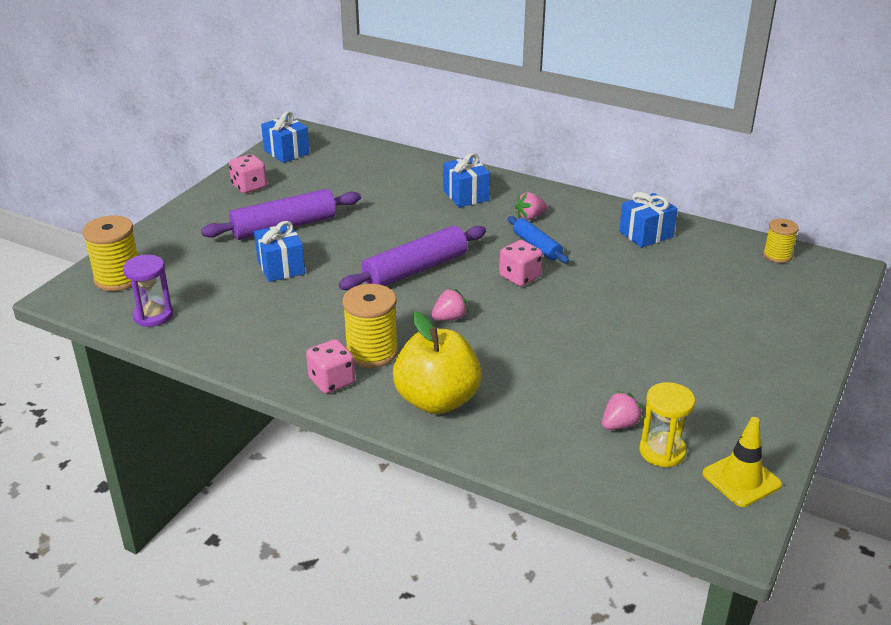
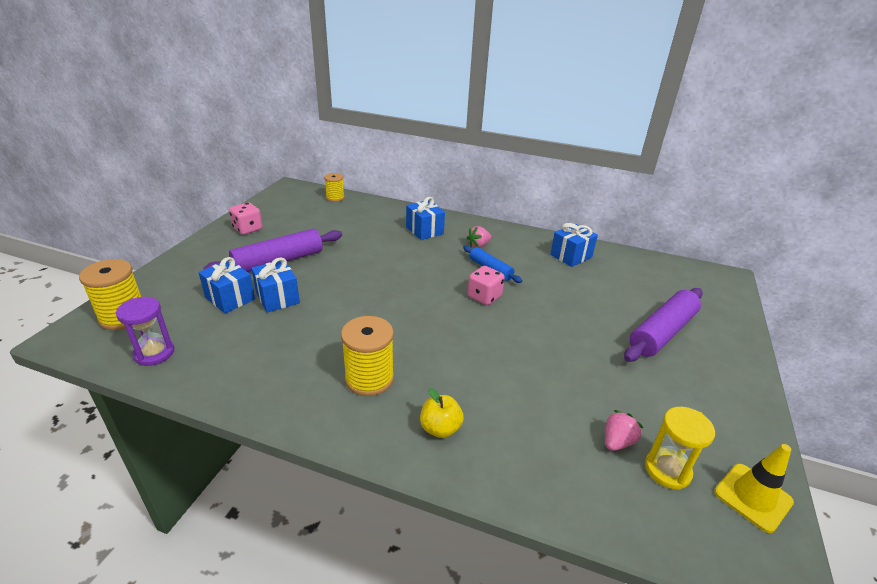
camera: 10 degrees left, 0 degrees up
(286, 152) = (278, 201): blue gift -> blue gift (230, 298)
(332, 381) = (334, 414): pink dice -> none
(415, 270) = (395, 294): purple rolling pin -> purple rolling pin (662, 332)
(437, 400) = (440, 428): yellow apple -> yellow apple, size x0.51
(449, 318) = (434, 338): pink strawberry -> none
(777, 256) = (674, 269): yellow spool -> yellow spool (335, 198)

